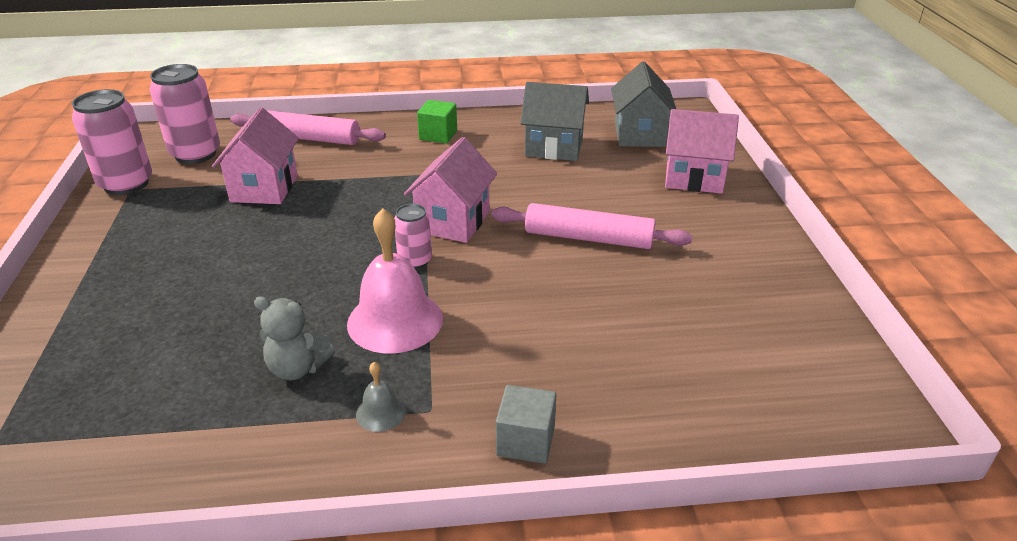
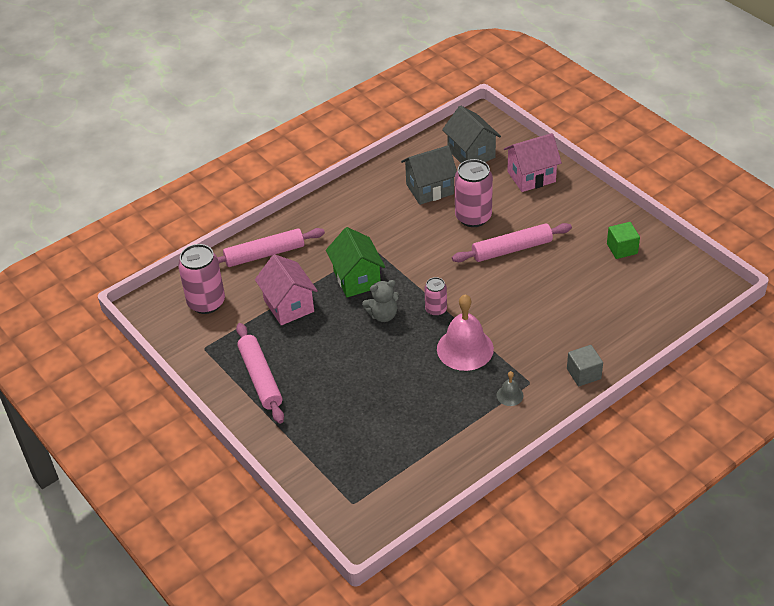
camera: 30 degrees left, 10 degrees up
(126, 184) = (195, 346): pink can -> pink can (473, 217)
(134, 241) = (260, 378): none -> pink rolling pin
(298, 368) = (447, 396): grey teddy bear -> grey teddy bear (383, 315)
(367, 194) = (357, 279): none -> green house
(438, 135) = (347, 212): green cube -> green cube (622, 249)
(453, 222) = (428, 274): pink house -> none

